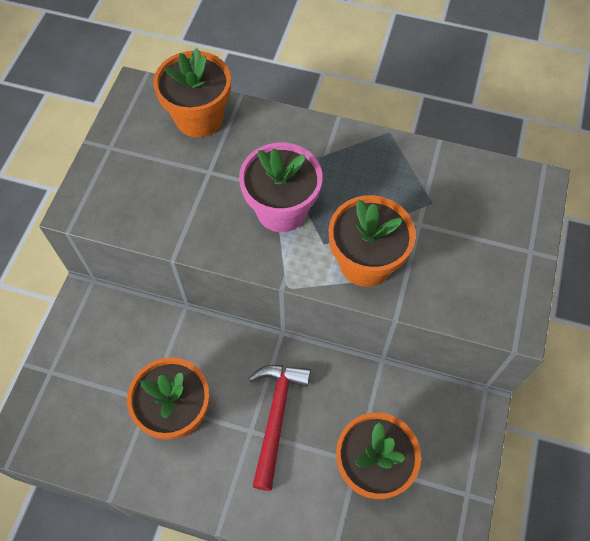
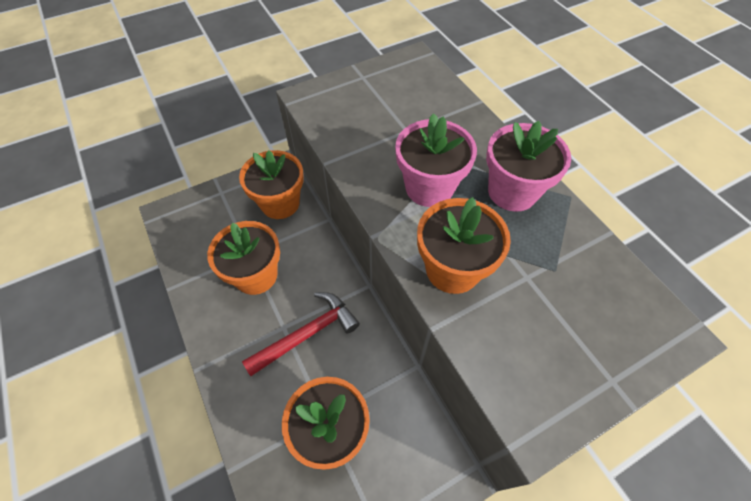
camera: 45 degrees right, 5 degrees down
(199, 118) = (436, 96): orange flower pot -> orange flower pot (280, 203)
(345, 162) = (512, 192): none -> pink flower pot

